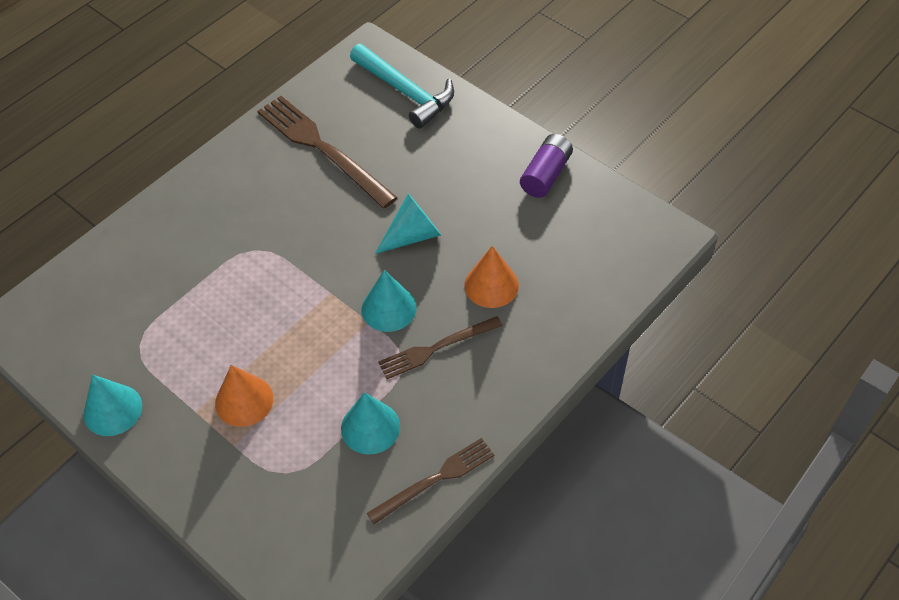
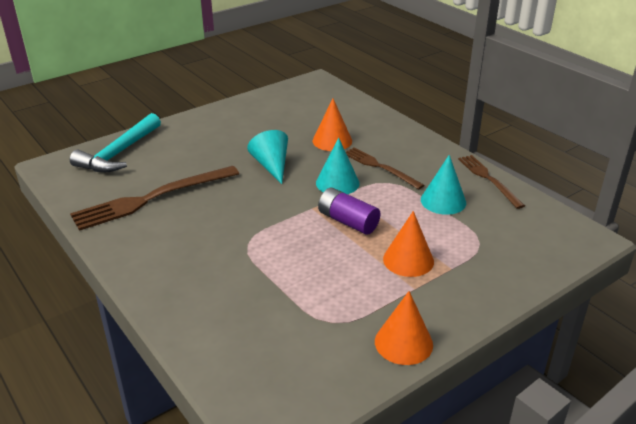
camera: 80 degrees left, 20 degrees down
(113, 410) = (403, 343): turquoise cone -> orange cone
(406, 92) = (119, 153): turquoise hammer -> turquoise hammer turned 150 degrees clockwise
(436, 348) = (380, 167): brown fork -> brown fork turned 150 degrees clockwise
(546, 175) = (244, 110): purple battery -> purple battery (348, 221)

